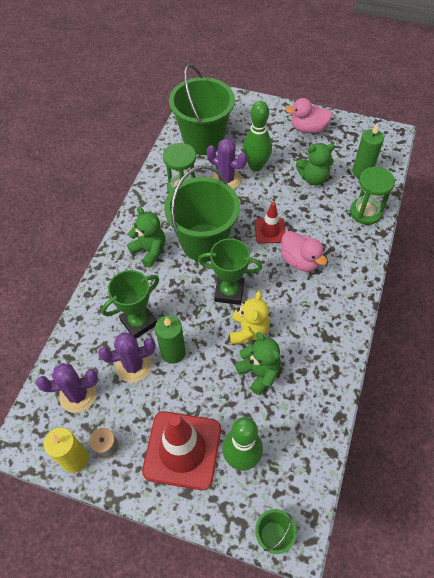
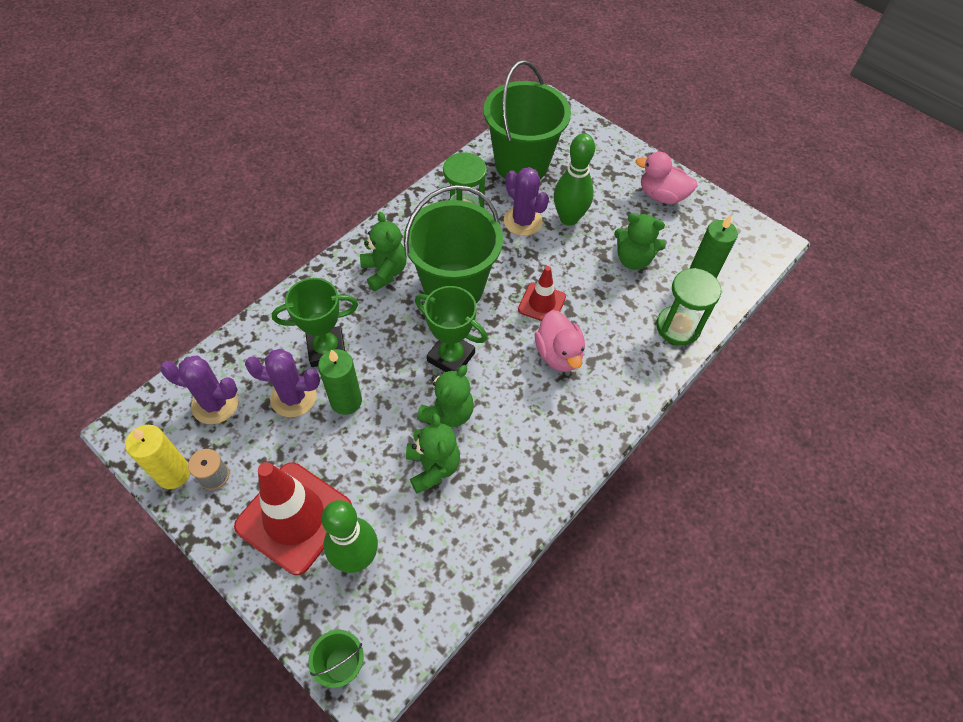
camera: 20 degrees right, 0 degrees up
(248, 331) = (448, 413): yellow teddy bear -> green teddy bear

